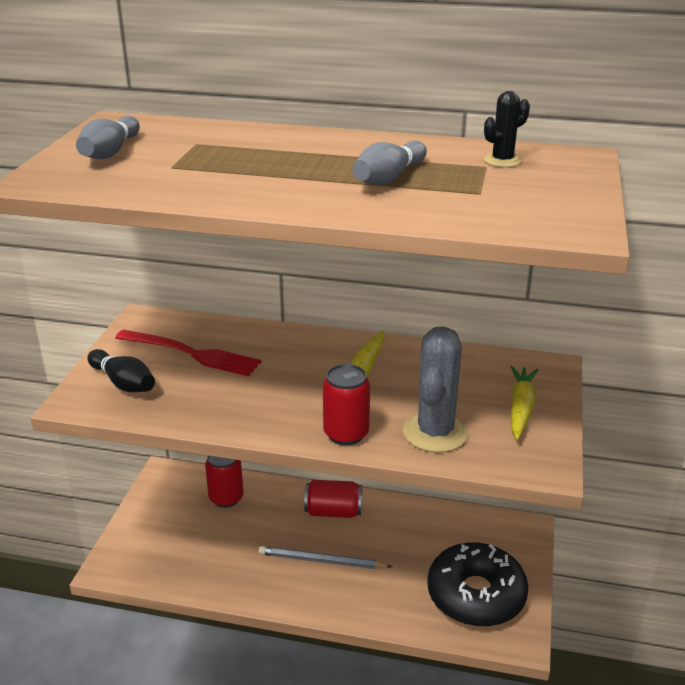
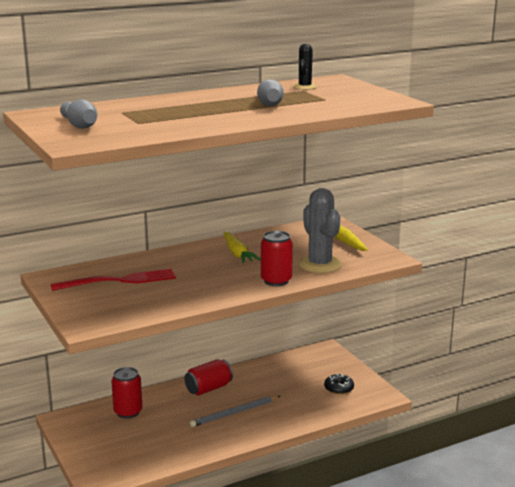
camera: 40 degrees left, 10 degrees down
(123, 383) = (100, 307): black bowling pin -> none
(476, 595) = (339, 388): black donut -> black donut, size x0.43

